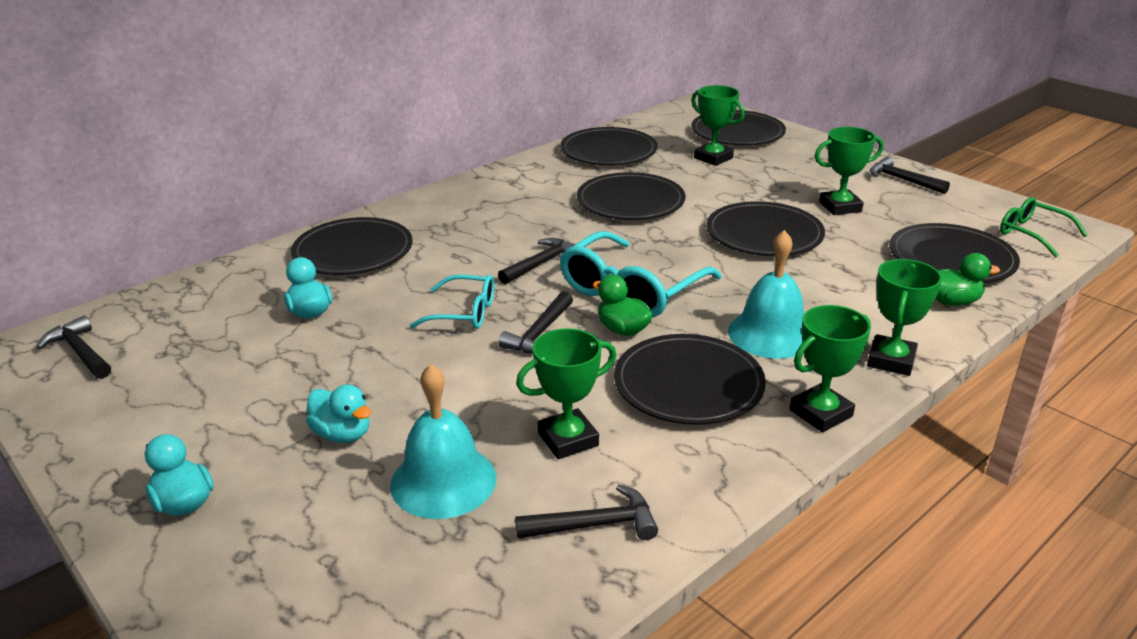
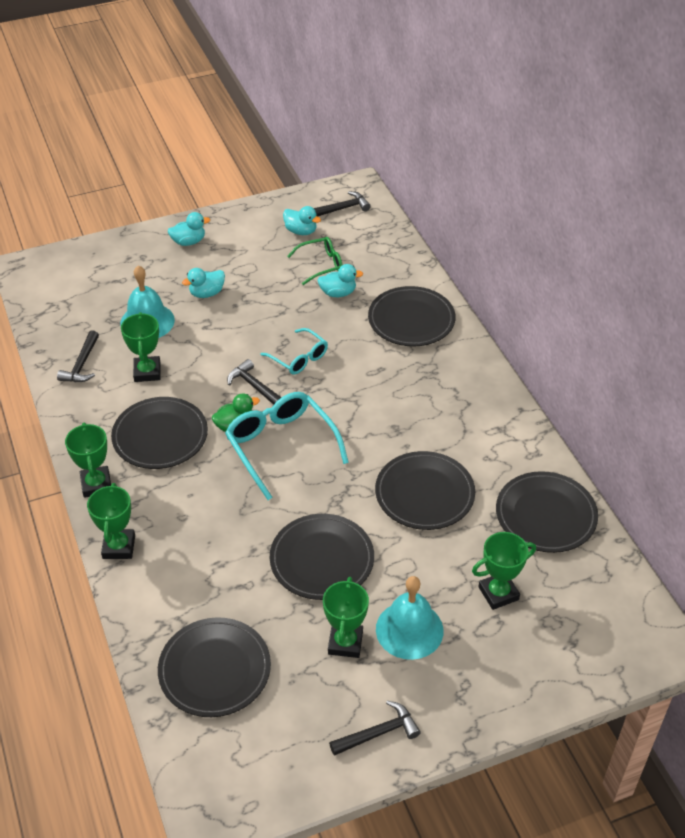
camera: 110 degrees right, 15 degrees up
(147, 378) = (301, 231): none -> turquoise duck
(464, 313) = (299, 358): turquoise glasses -> turquoise glasses turned 75 degrees counterclockwise
(541, 263) = (344, 410): black hammer -> none
(737, 133) = (560, 645): black plate -> none
(771, 334) = (185, 498): turquoise bell -> turquoise bell (409, 629)
(891, 360) = (119, 547): green trophy -> green trophy turned 45 degrees clockwise
(952, 302) = (158, 627): green duck -> none
(1032, 234) = (220, 769): green glasses -> green glasses (321, 265)

